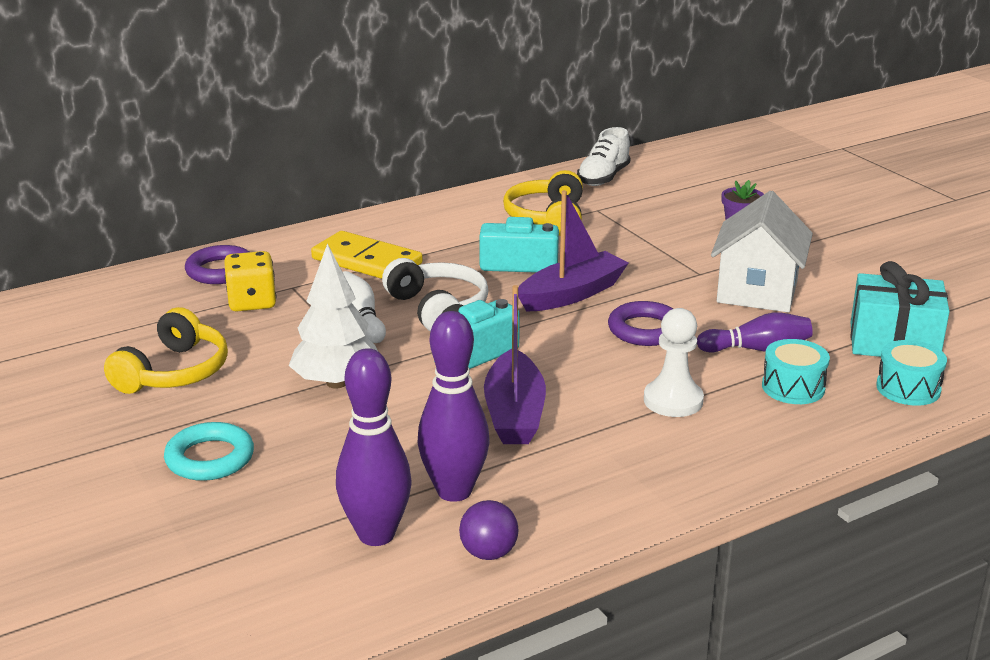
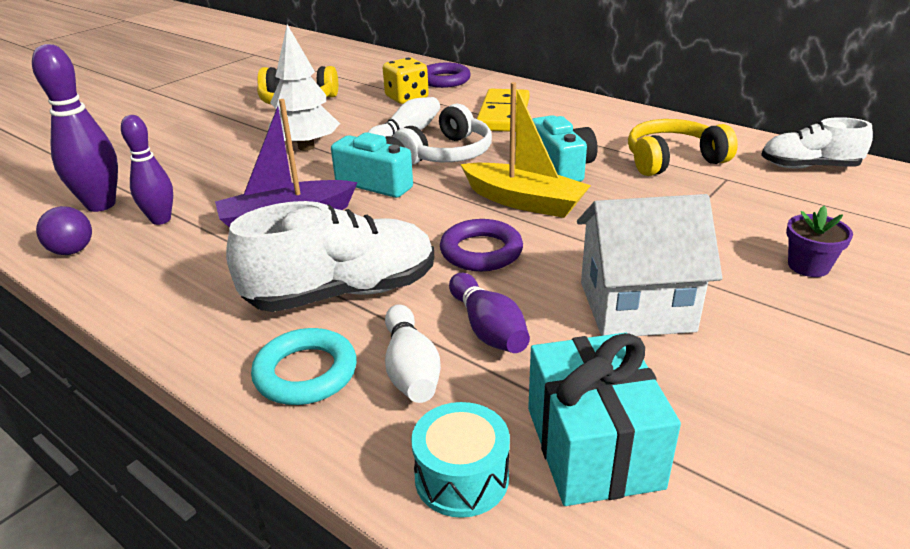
camera: 70 degrees right, 5 degrees up
(210, 458) = (194, 135): turquoise ring -> turquoise ring (306, 373)
(454, 491) = (161, 220): purple bowling pin -> purple bowling pin, size x0.66
(572, 294) = (524, 201): purple boat -> yellow boat
(673, 400) = (343, 292): white pawn -> white shoe
(793, 387) = (410, 369): turquoise drum -> white bowling pin

